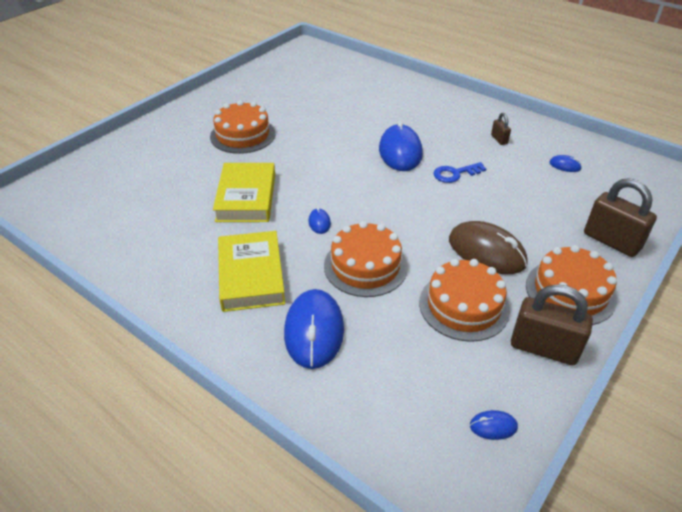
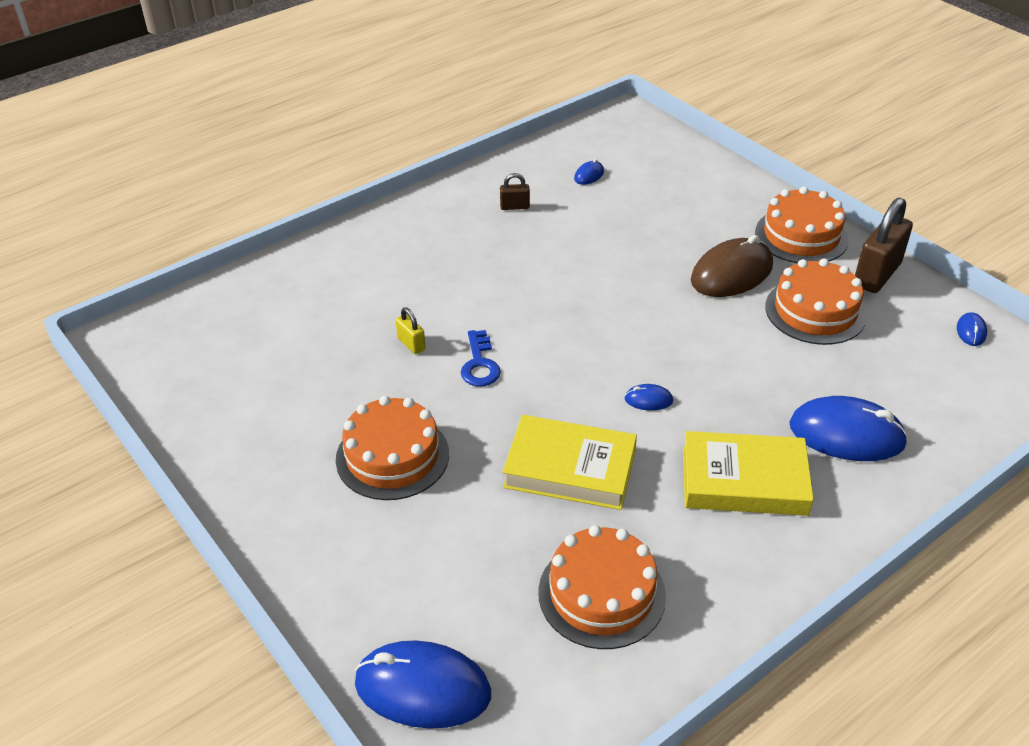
camera: 75 degrees left, 0 degrees up
(336, 125) = (411, 344): none -> yellow padlock
(365, 266) = (741, 372): orange cake -> orange cake (601, 594)
(400, 152) = (510, 295): blue mouse -> blue mouse (423, 688)
(455, 174) = (577, 260): blue key -> blue key (479, 364)
(611, 241) = (729, 187): brown padlock -> none

